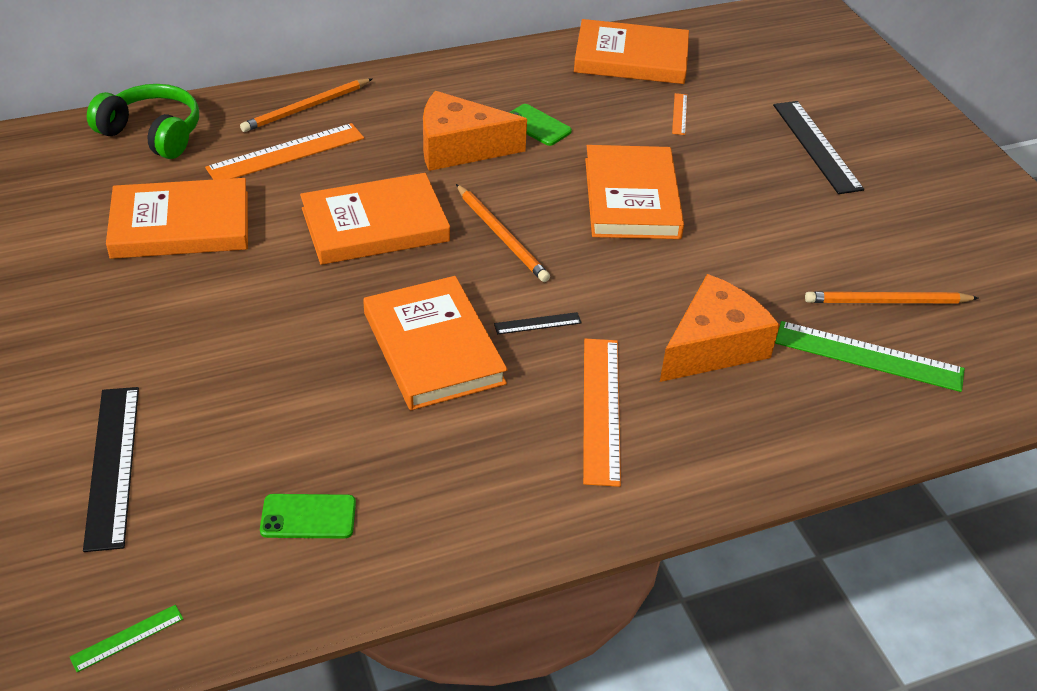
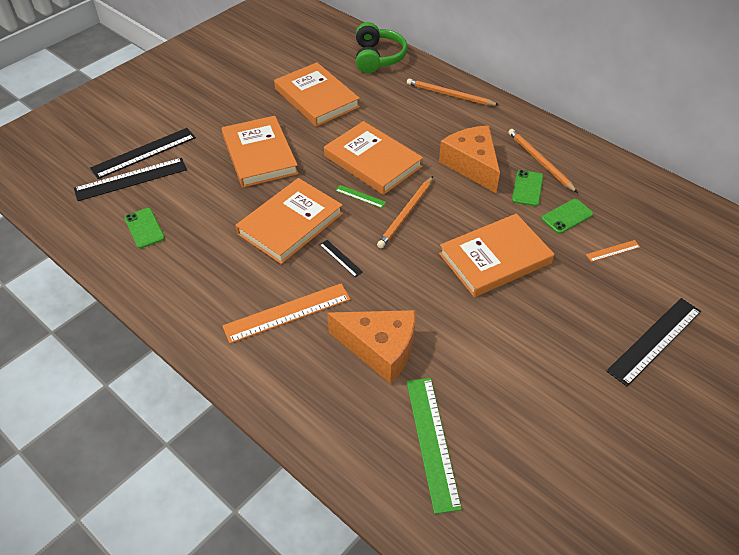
camera: 65 degrees right, 5 degrees up
(127, 638) = (49, 203): green ruler -> green ruler (360, 196)
(168, 501) = (131, 179): none -> black ruler
(286, 153) = (404, 105): orange ruler -> none
(605, 119) = (567, 216): none -> green phone
(631, 58) = (652, 204): orange book -> orange book (259, 155)
(886, 302) = (502, 437): orange pencil -> orange pencil (540, 161)

